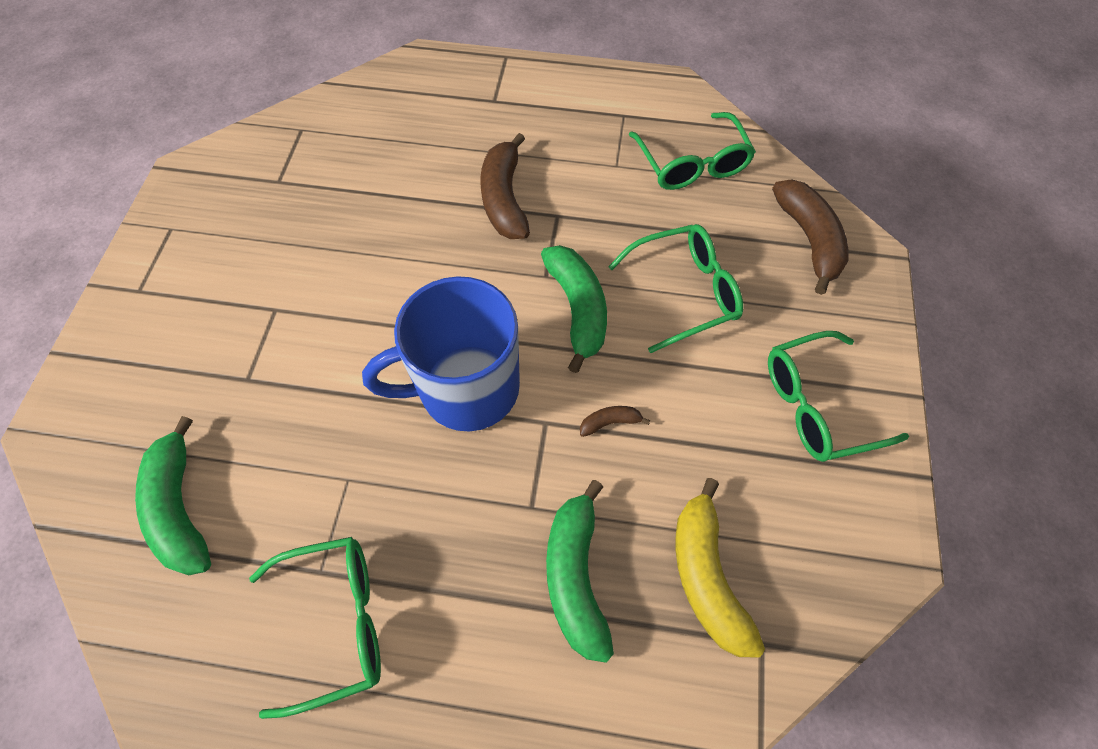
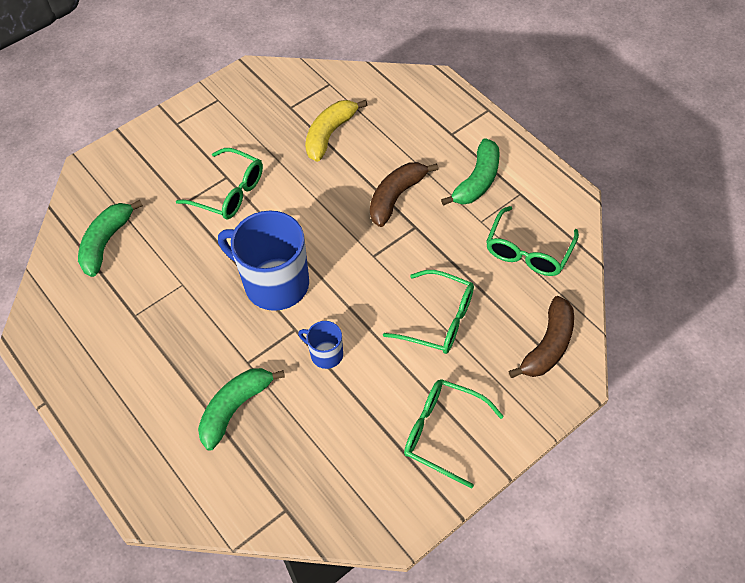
camera: 45 degrees right, 5 degrees down
(336, 622) = (121, 342): green glasses -> green glasses (229, 192)
(577, 309) = (371, 285): green banana -> green banana (477, 181)
(610, 422) = (325, 354): brown banana -> blue mug
(706, 575) = (293, 460): yellow banana -> yellow banana (330, 134)

